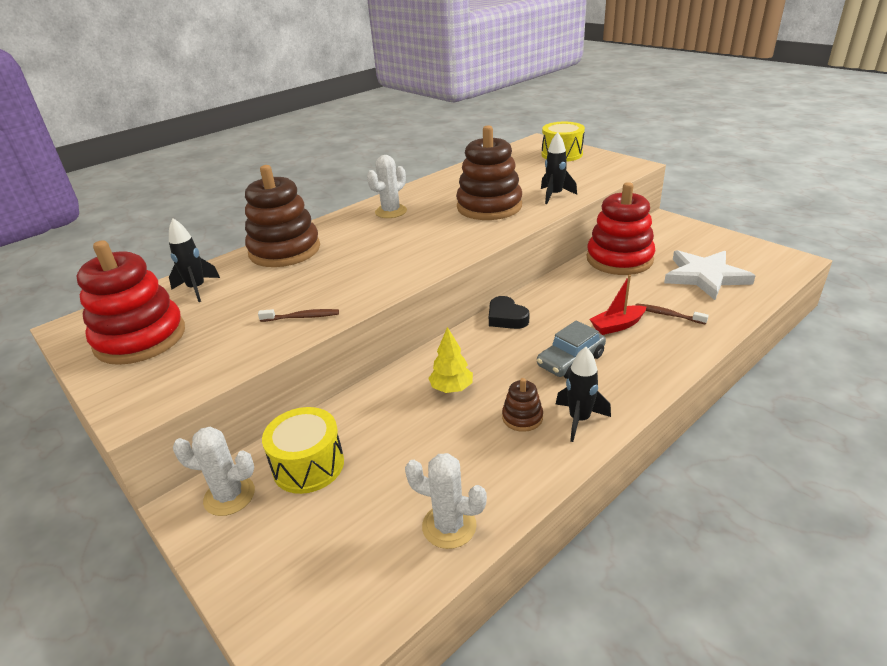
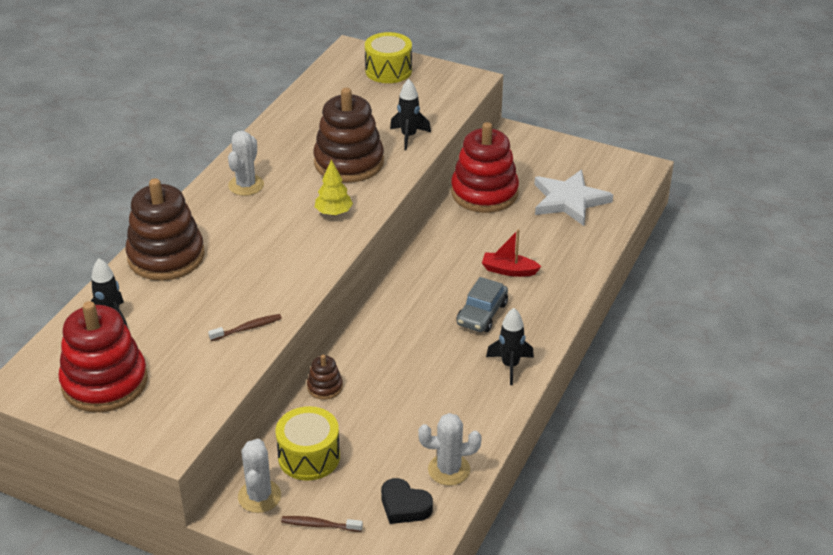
camera: 25 degrees left, 5 degrees up
(229, 496) = (259, 496): white cactus -> white cactus turned 75 degrees counterclockwise
(451, 388) = (392, 363): yellow tree -> yellow tree (334, 213)
(506, 318) = (405, 282): black heart -> black heart (404, 506)
(522, 417) = (464, 374): brown stacking toy -> brown stacking toy (325, 387)
(617, 326) = (509, 270): red boat -> red boat turned 60 degrees clockwise
(667, 315) = (548, 250): brown toothbrush -> brown toothbrush (319, 525)

